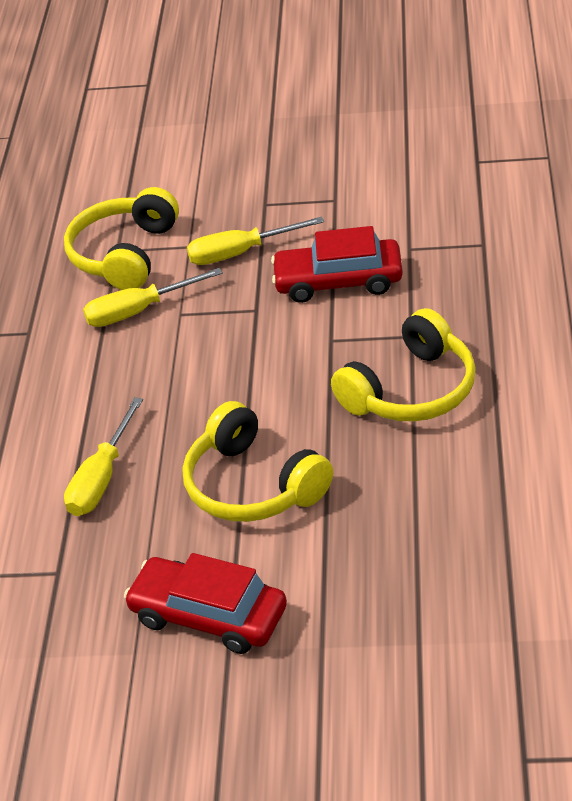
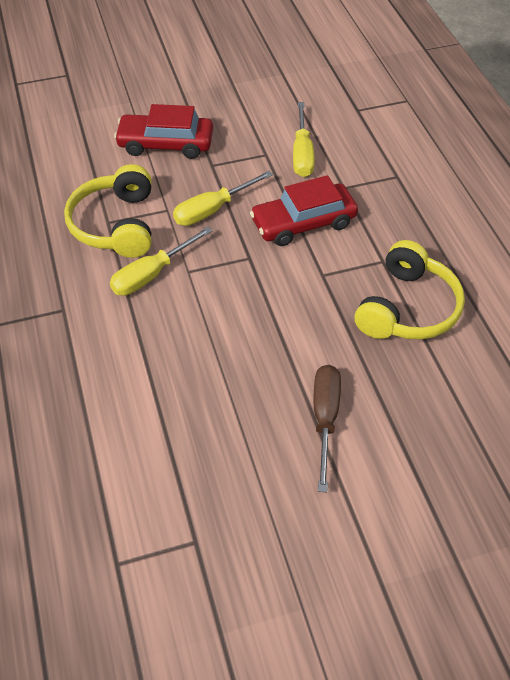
camera: 25 degrees left, 10 degrees up
(102, 478) = (193, 438): yellow screwdriver -> yellow screwdriver (302, 154)
(209, 616) = (349, 554): red car -> red car (166, 144)
(252, 485) = (325, 419): yellow headphones -> brown screwdriver

